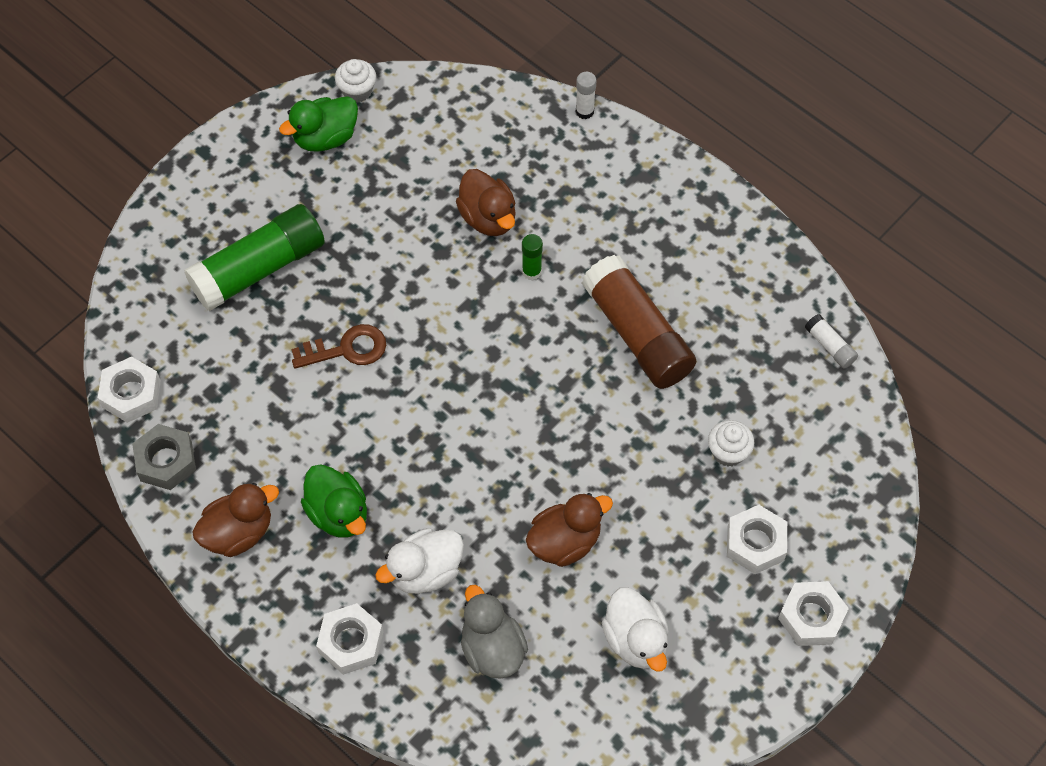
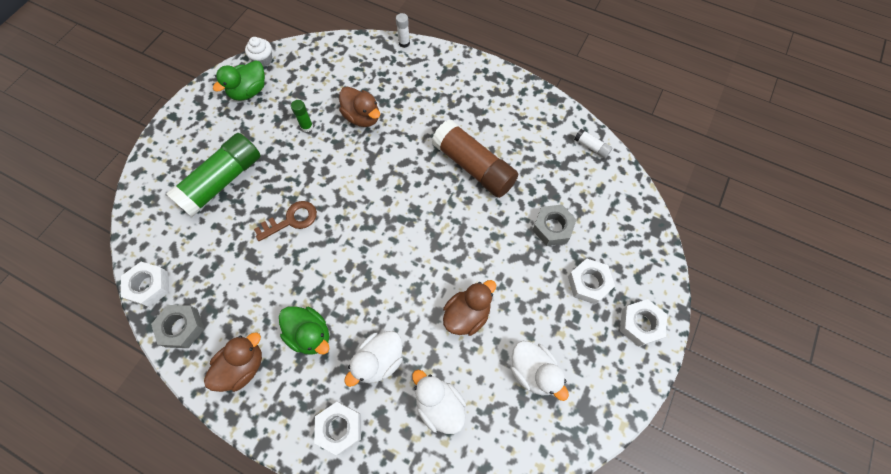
camera: 15 degrees left, 5 degrees up
(492, 649) = (439, 405): grey duck -> white duck
(531, 271) = (398, 143): green glue stick -> green glue stick (307, 127)
(728, 452) = (552, 228): white cupcake -> grey nut

